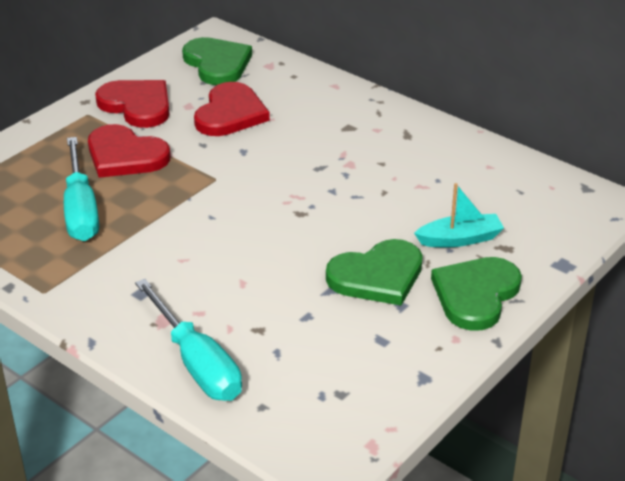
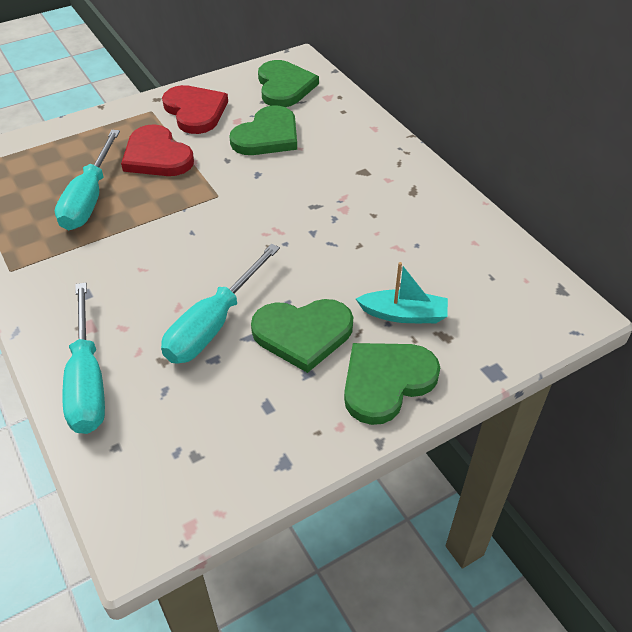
camera: 20 degrees right, 10 degrees up
(230, 114) = (267, 136): red heart -> green heart
(288, 288) = (214, 324): none -> turquoise screwdriver

